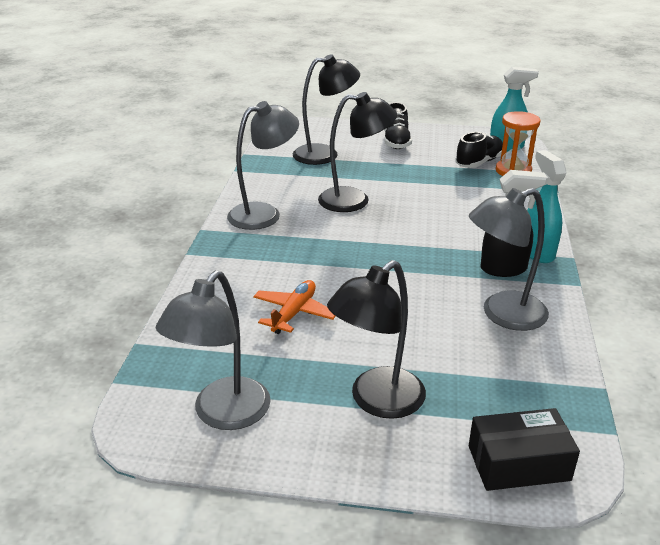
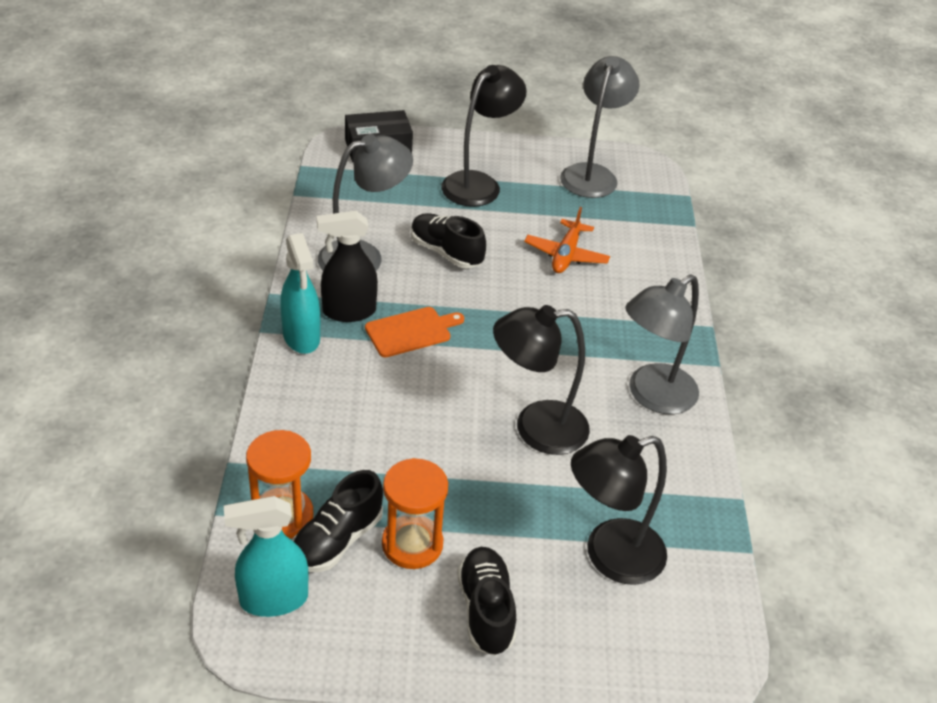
camera: 170 degrees right, 10 degrees up
(418, 317) = (446, 252): none -> black shoe
(436, 160) = (412, 544): none -> orange hourglass
(447, 254) = (411, 331): none -> orange cutting board

